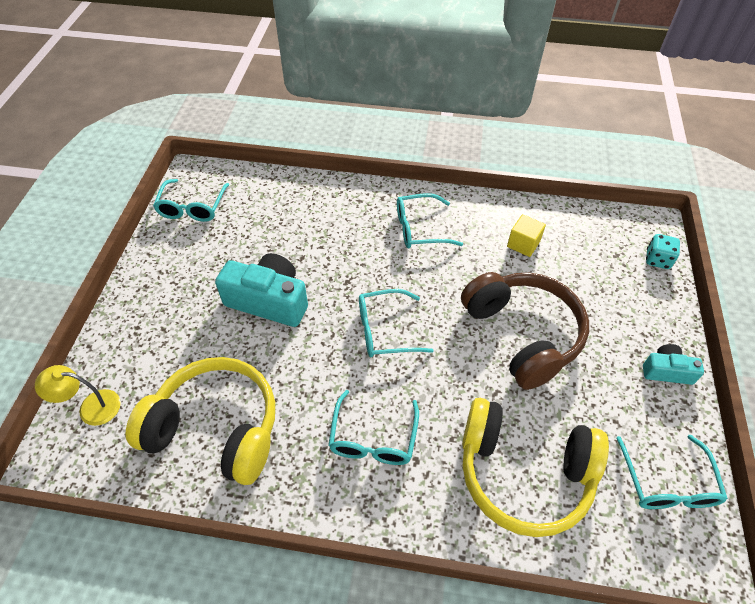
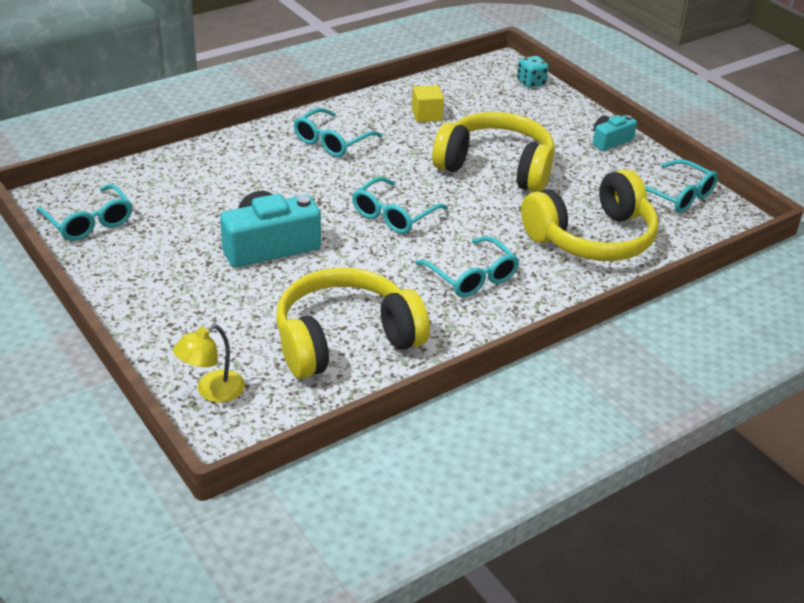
camera: 45 degrees left, 15 degrees down
(523, 334) = (496, 167): brown headphones -> yellow headphones

